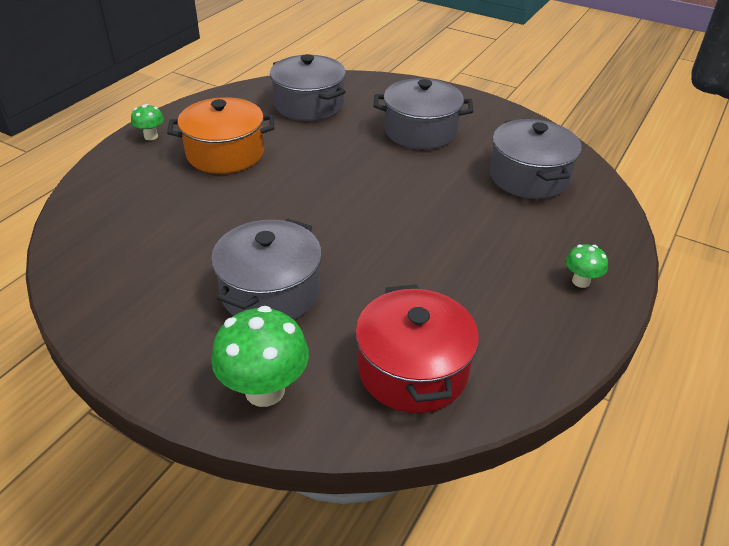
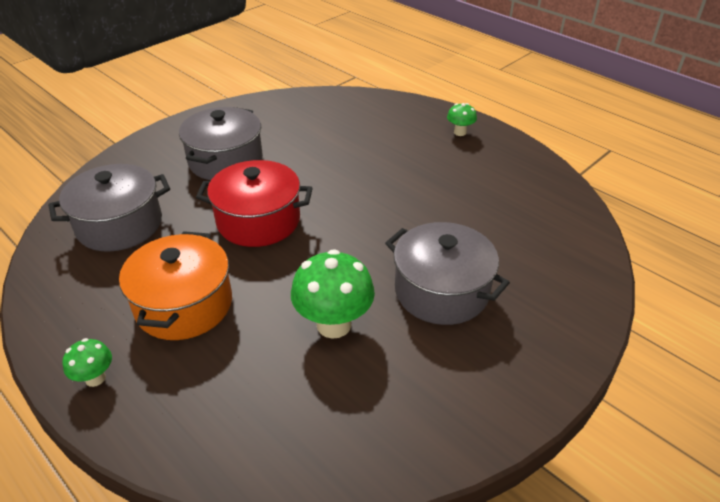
camera: 75 degrees left, 0 degrees up
(265, 390) = (562, 307): green mushroom -> green mushroom (334, 325)
(413, 370) = (541, 224): red pot -> red pot (258, 221)
(529, 177) = (328, 122): grey pot -> none

